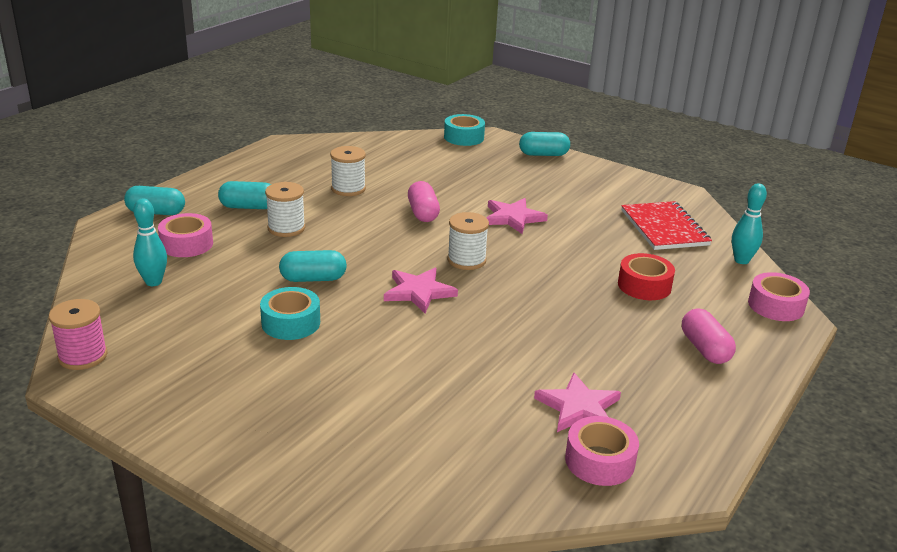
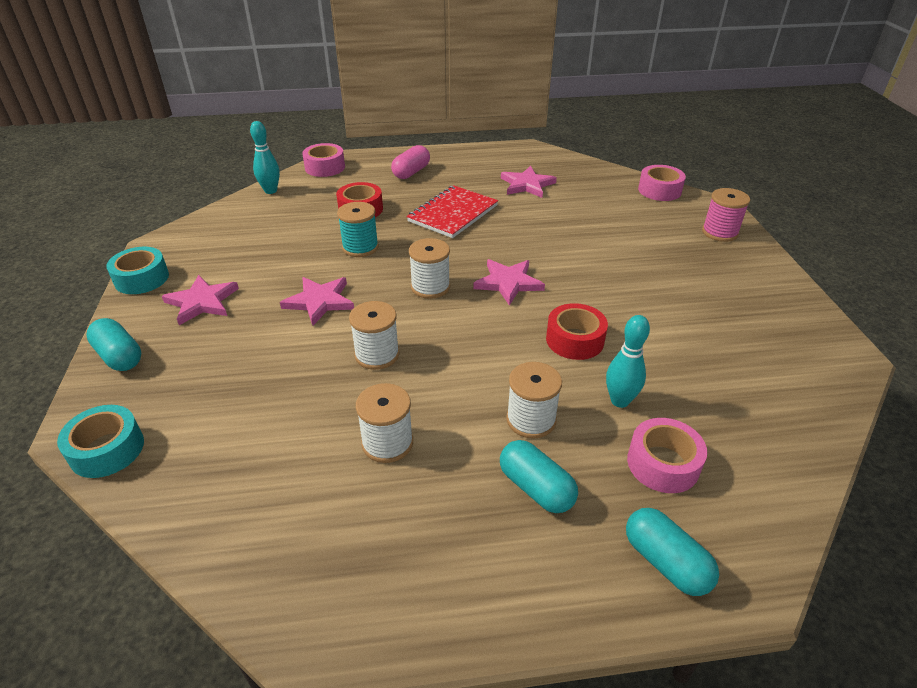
camera: 130 degrees left, 10 degrees up
(83, 356) = (837, 372): pink spool -> pink spool (719, 232)
(153, 282) = (733, 424): turquoise bowling pin -> turquoise bowling pin (619, 401)
(291, 323) = (636, 311): turquoise tape -> turquoise tape (141, 279)
(313, 279) = (574, 340): turquoise capsule -> red tape
(423, 213) = (377, 354): pink capsule -> white spool
(570, 259) = (360, 247): none -> turquoise spool
(572, 186) = (202, 302): none -> pink star
(599, 461) = (555, 167): pink tape -> pink tape (659, 190)
(664, 228) = (248, 231): red notebook -> red notebook (453, 213)

